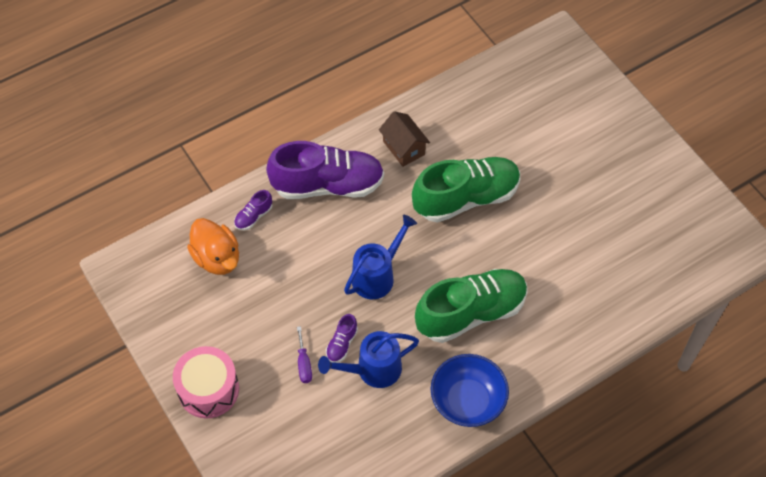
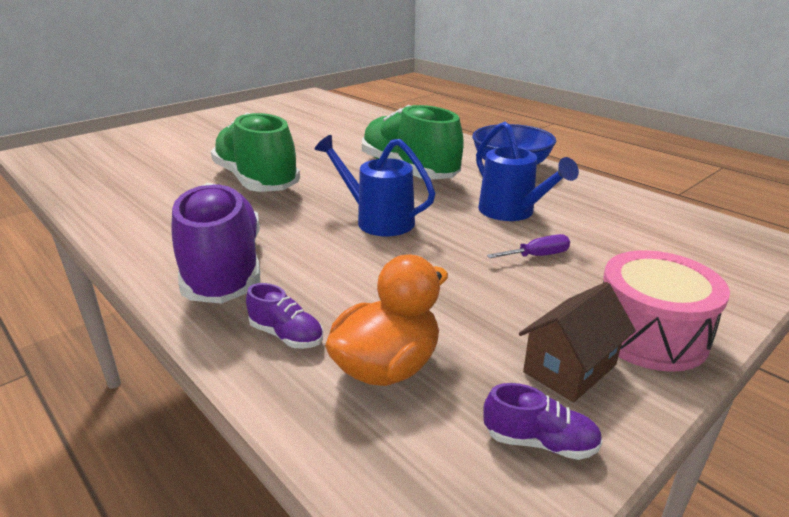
camera: 100 degrees left, 30 degrees down
(342, 344) = (490, 233): purple shoe -> purple shoe (540, 442)
(404, 148) = (168, 220): brown house -> brown house (569, 368)

